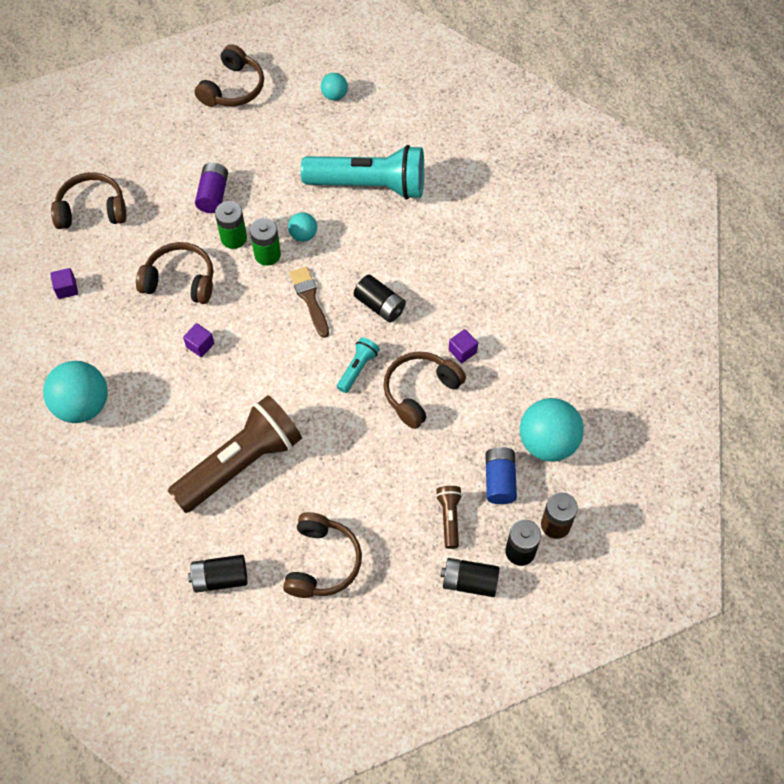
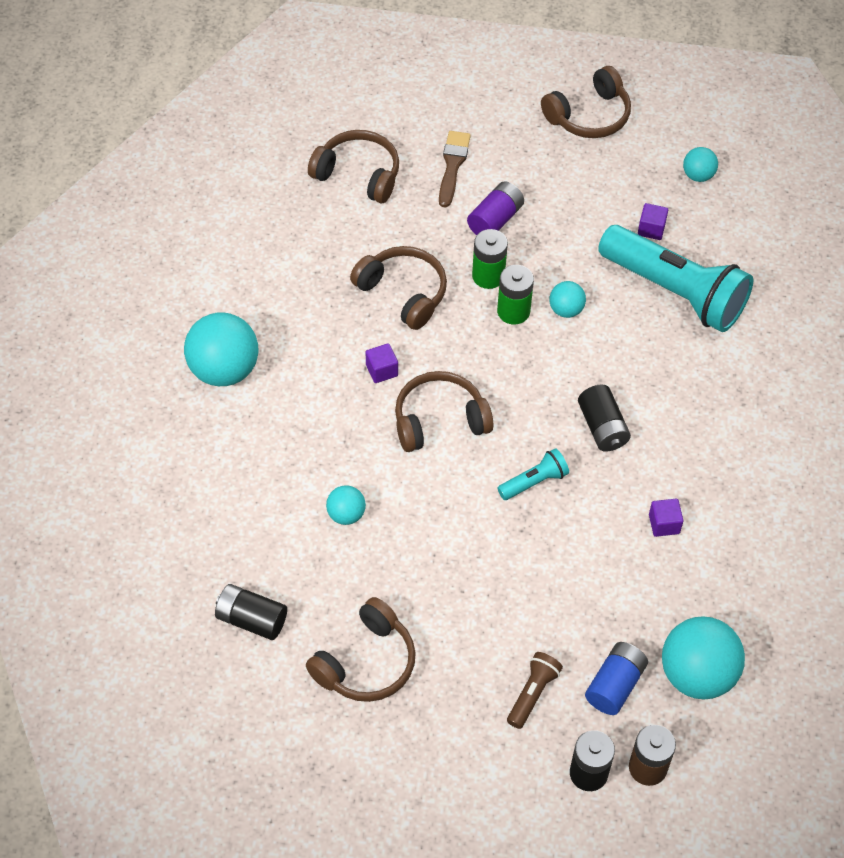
camera: 30 degrees right, 5 degrees down
(66, 289) = (282, 243): purple cube -> purple cube (651, 229)
(240, 463) = (346, 514): brown flashlight -> turquoise ball
(310, 299) = (529, 381): brown brush -> brown brush (452, 165)
(420, 392) = (587, 542): brown headphones -> brown headphones (439, 420)
(469, 582) = (510, 773): black battery -> none

